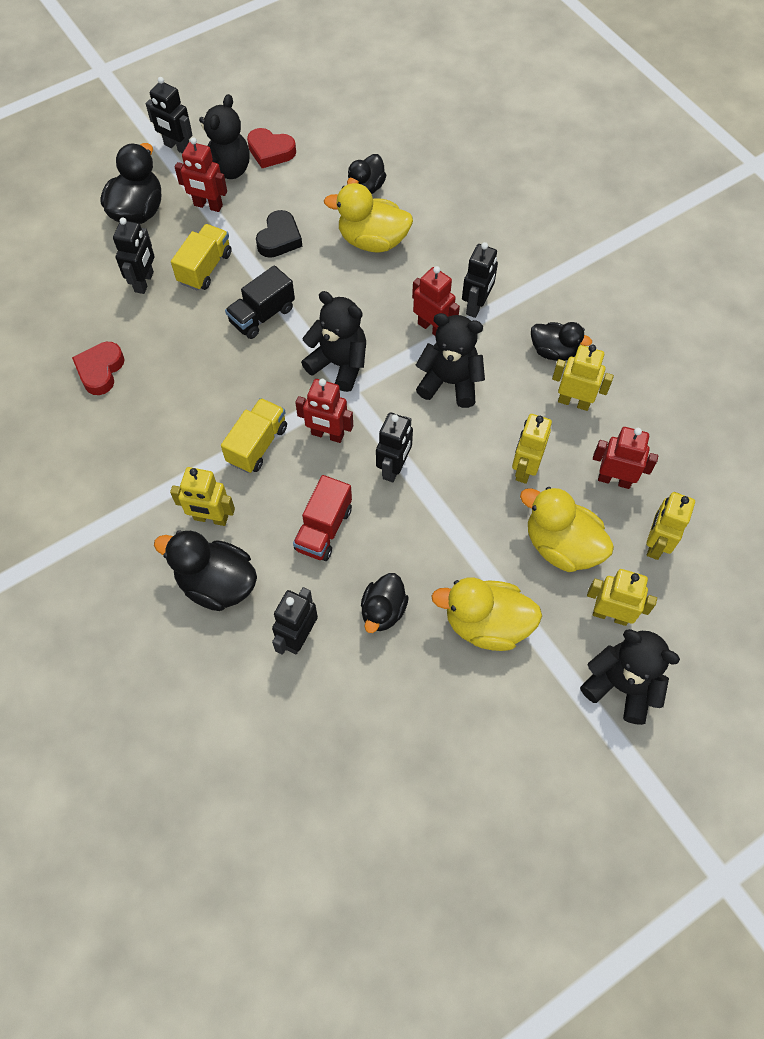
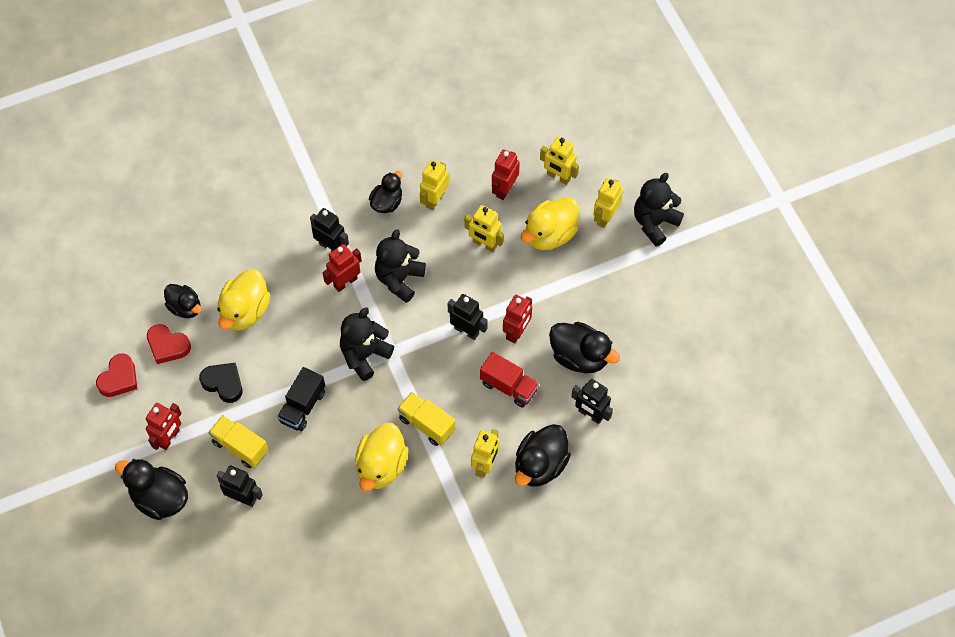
camera: 80 degrees left, 0 degrees up
(100, 370) = (329, 539): red heart -> red heart (168, 346)
(177, 147) = (89, 458): black robot -> none
(225, 171) = (132, 419): black teddy bear -> none
(262, 315) = (302, 406): black truck -> black truck turned 60 degrees clockwise
(327, 435) = (428, 373): red robot -> red robot (517, 332)
(383, 611) = (579, 356): black duck -> black duck, size x1.53
(486, 624) = (600, 293): yellow duck -> yellow duck (381, 466)

